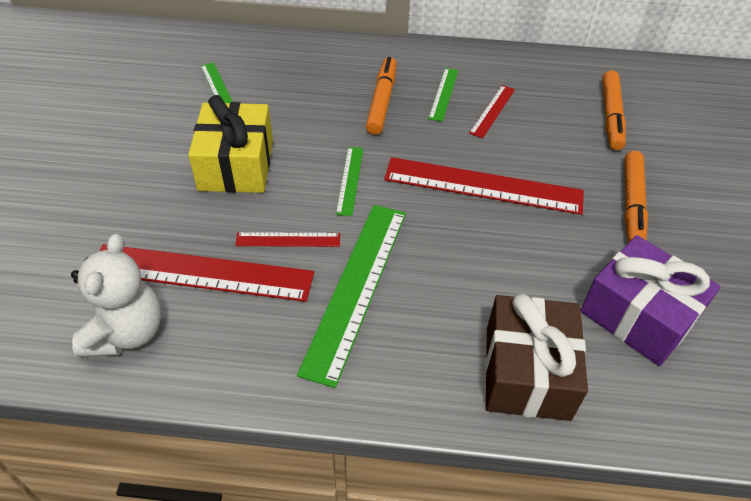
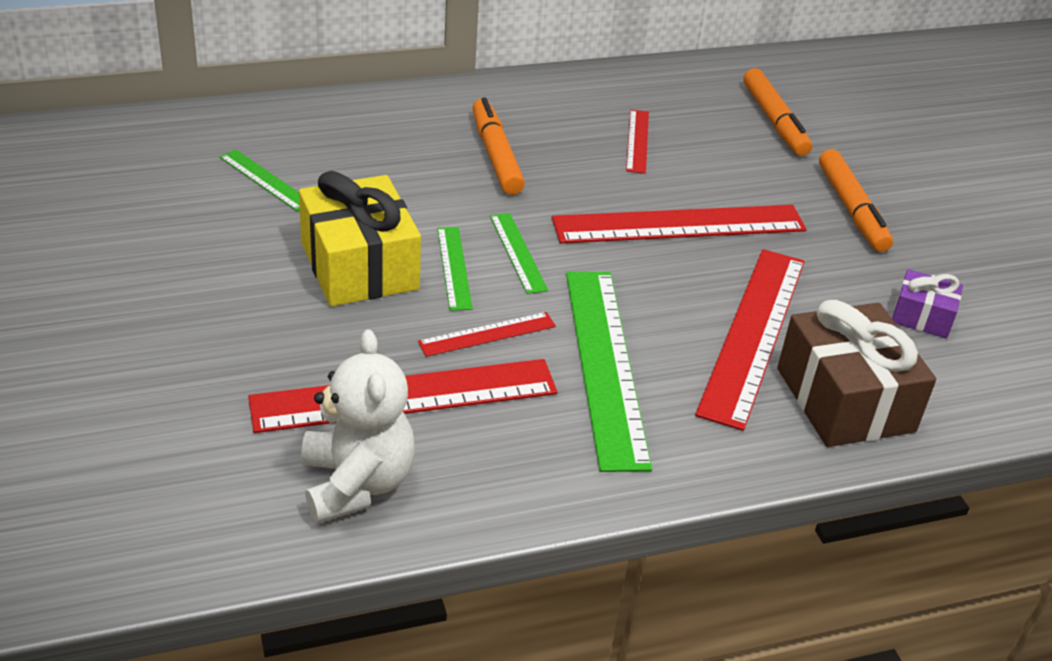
camera: 25 degrees left, 10 degrees down
(443, 94) = (567, 132): green ruler -> green ruler (454, 267)
(486, 292) = (753, 334): none -> red ruler
(638, 315) = (922, 316): purple gift -> purple gift, size x0.52

